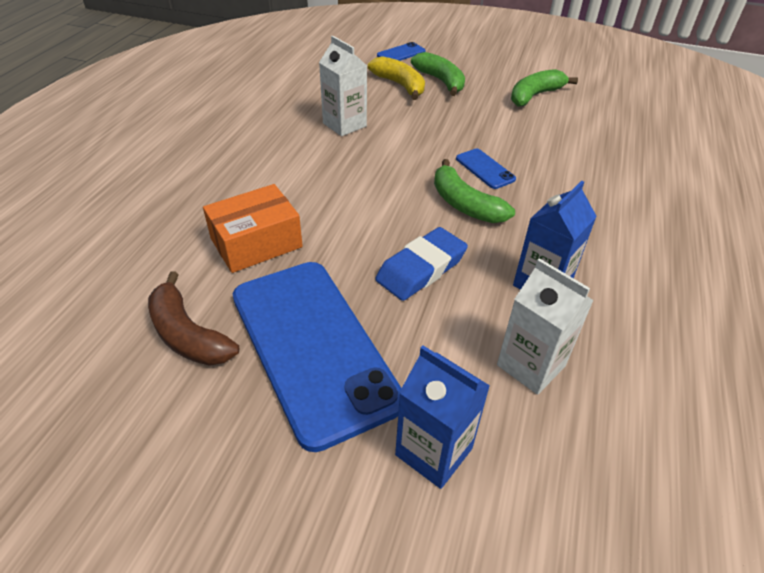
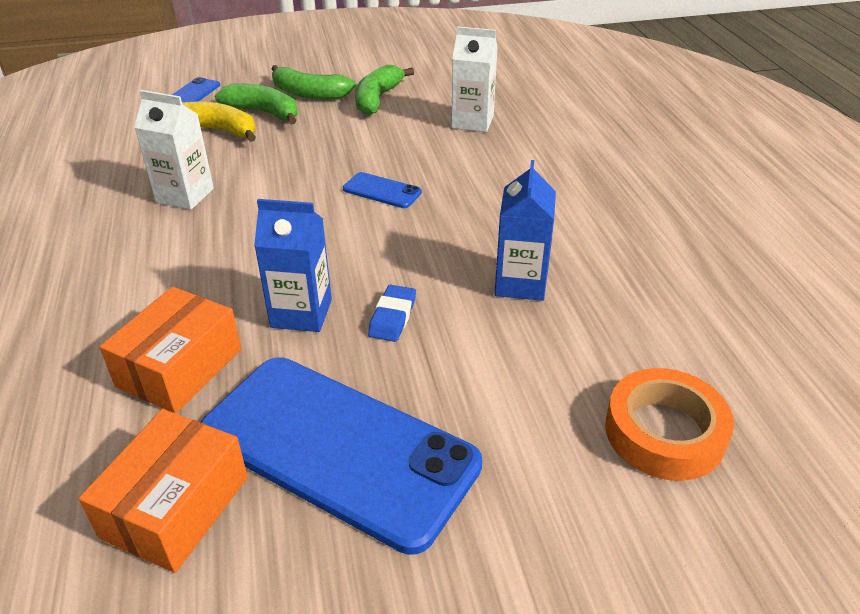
camera: 30 degrees left, 5 degrees down
(188, 335) = (175, 507): brown banana -> orange box
(421, 268) = (392, 317): blue eraser -> blue eraser, size x0.62
(434, 451) = (539, 486): blue carton -> blue carton (301, 313)
(465, 204) = (388, 234): green banana -> green banana (309, 94)
(531, 365) = (565, 363): white carton -> white carton (472, 122)
(574, 464) = (664, 432): none -> orange tape

